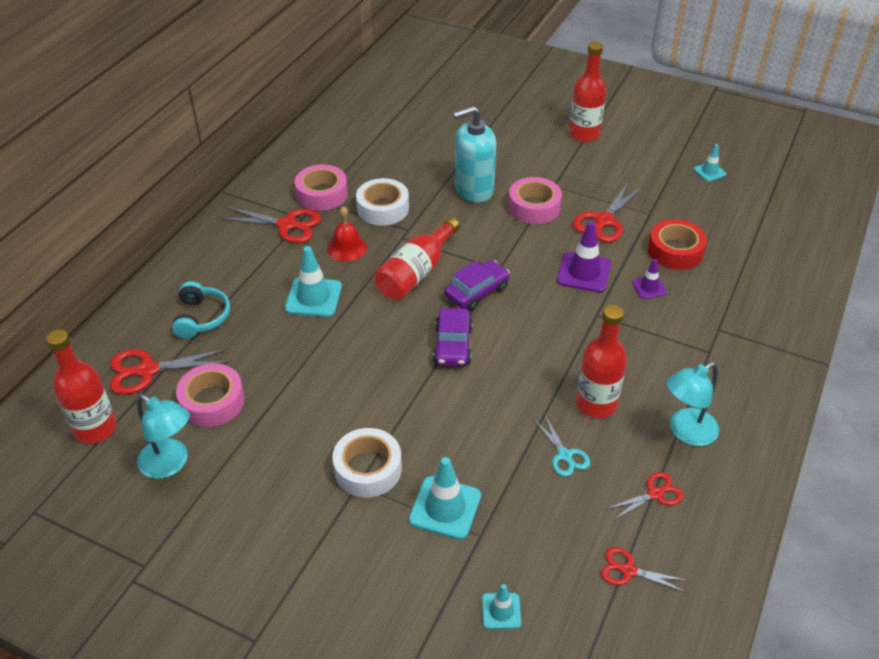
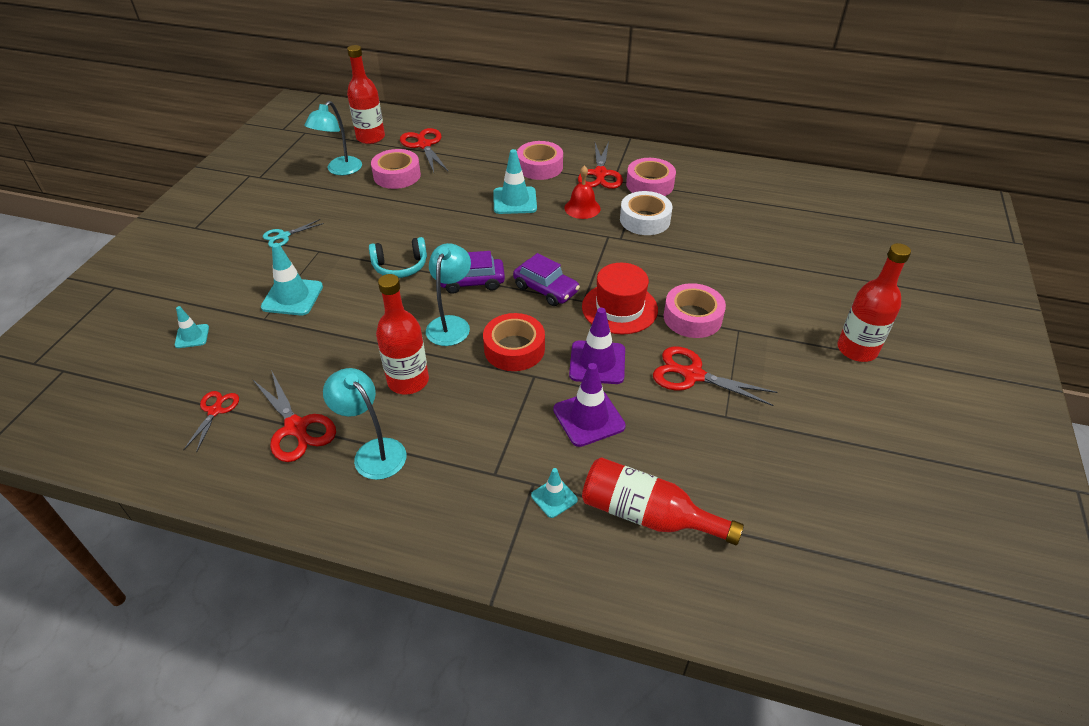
camera: 80 degrees right, 0 degrees up
(202, 317) = (480, 156): turquoise headphones -> turquoise headphones (400, 266)
(251, 269) = (540, 167): none -> pink tape
(368, 469) = (333, 253): white tape -> none
(416, 273) = (561, 250): red bottle -> red bottle (647, 515)
(473, 190) = (700, 272): turquoise soap dispenser -> none
(514, 247) = (619, 308): none -> red hat
(517, 366) = (451, 324): none -> turquoise lamp
(565, 456) = (344, 363): turquoise scissors -> turquoise scissors (283, 236)
(649, 287) = (589, 418): purple traffic cone -> purple traffic cone, size x1.76
(656, 493) = (296, 428): red scissors -> red scissors, size x1.64
(675, 251) = (662, 441): red tape -> red tape (514, 349)
(709, 172) = (848, 479): turquoise traffic cone -> turquoise traffic cone (554, 497)

